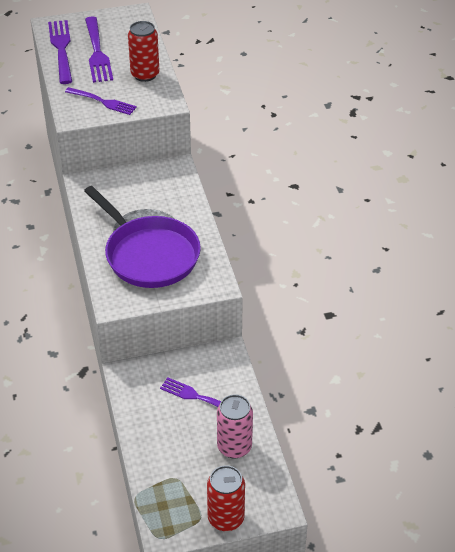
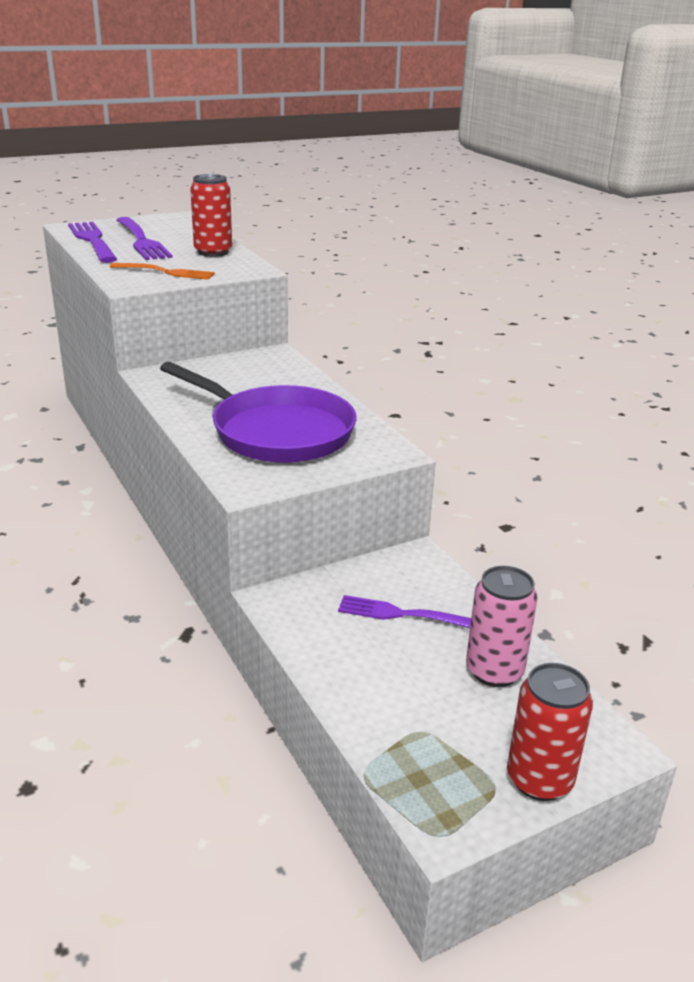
camera: 15 degrees left, 15 degrees down
(102, 102) = (165, 272): purple fork -> orange fork

